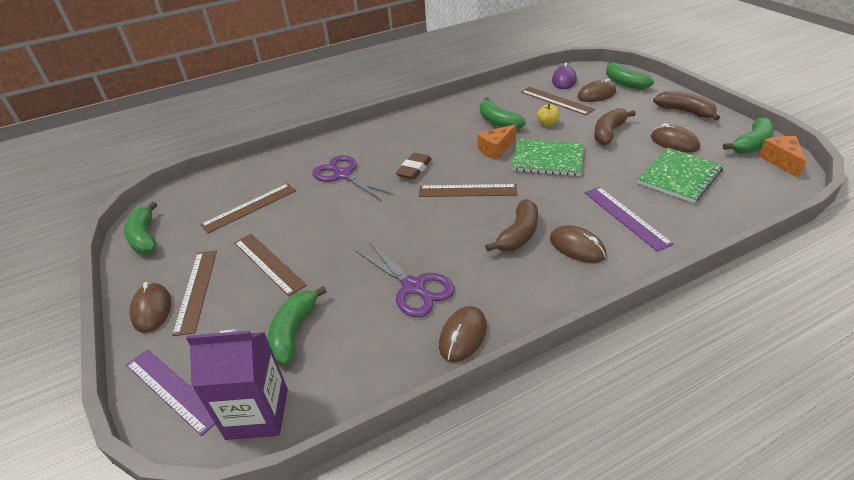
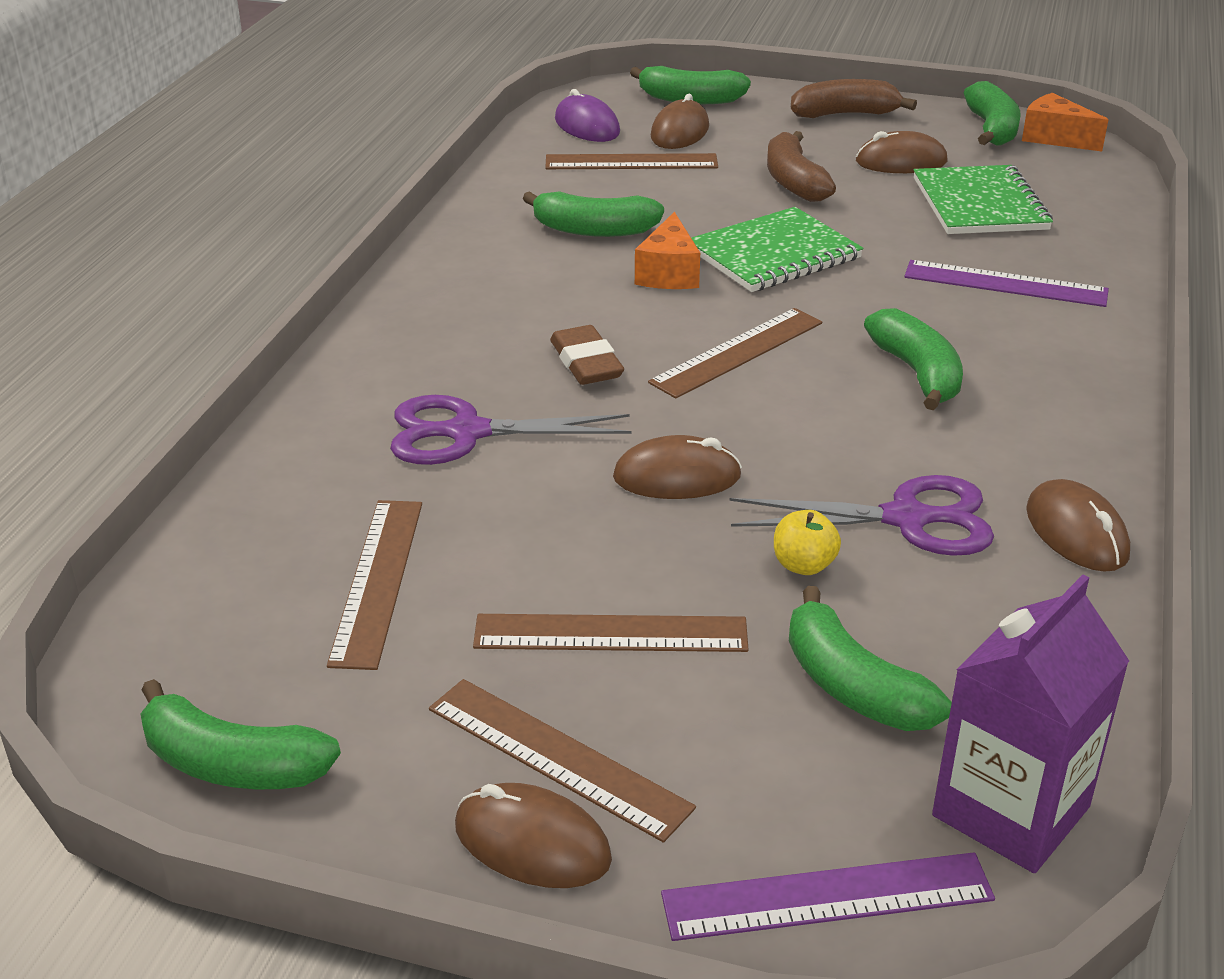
camera: 50 degrees left, 5 degrees down
(518, 234) = (917, 373): brown banana -> green banana
(547, 123) = (680, 202): yellow apple -> yellow apple (803, 565)
(577, 247) = (1014, 349): brown mouse -> brown mouse (677, 477)

